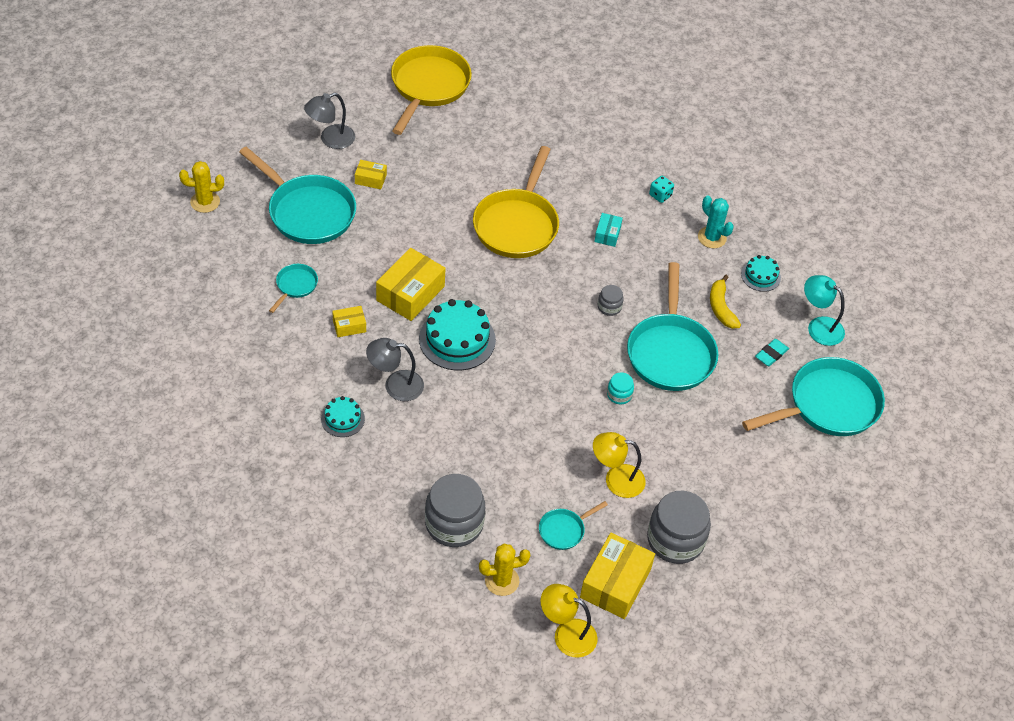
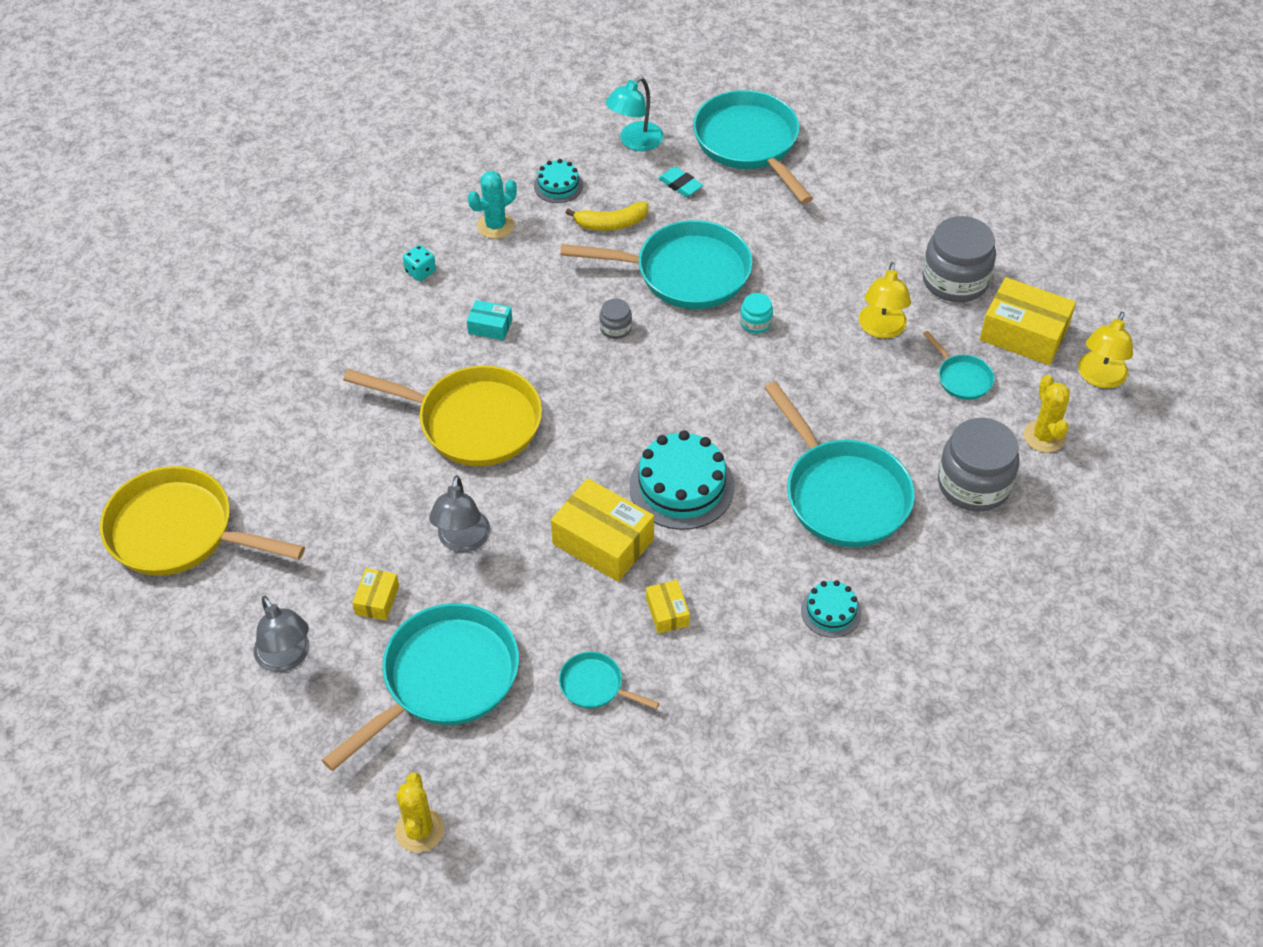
camera: 85 degrees left, 0 degrees up
(395, 385) = (766, 553): grey lamp -> grey lamp (462, 541)
(447, 436) = (842, 494): none -> turquoise pan

